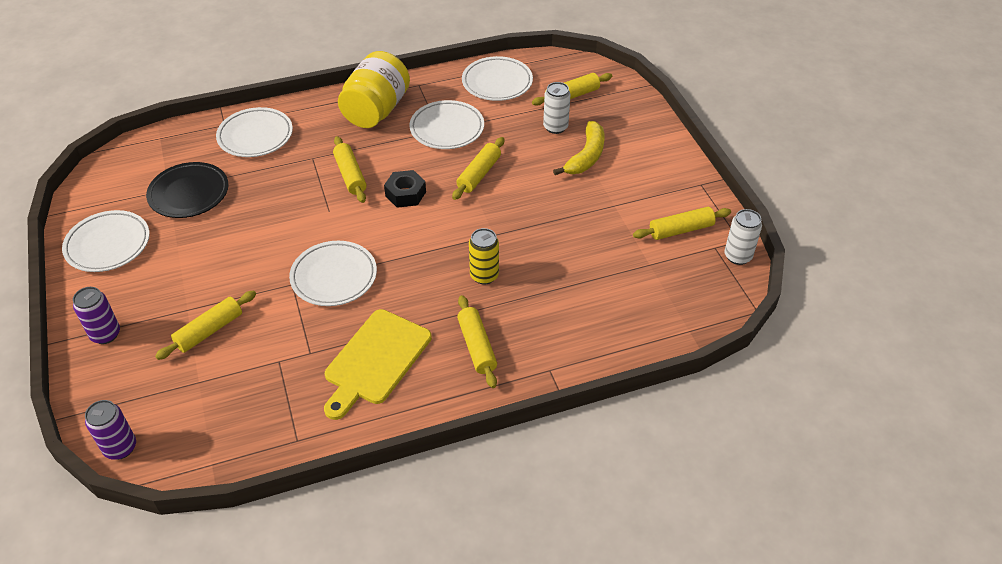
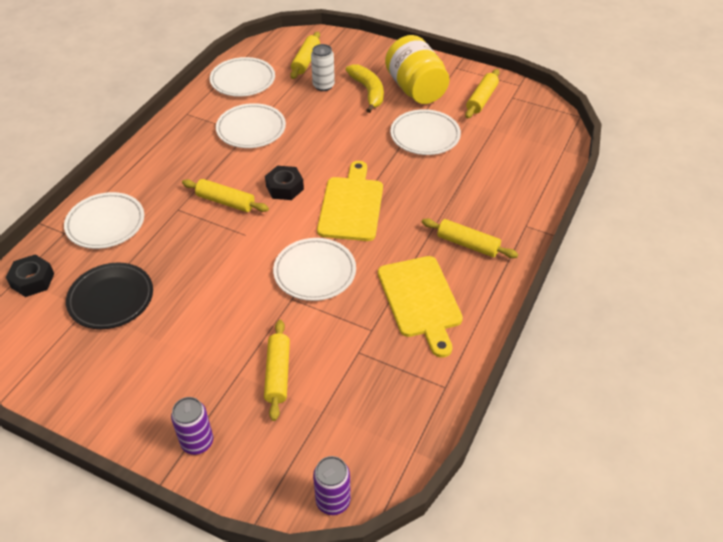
camera: 45 degrees left, 0 degrees up
(108, 245) = (95, 383): white plate -> white plate (425, 136)
(165, 146) = (32, 280): none -> black nut
(376, 110) = (179, 148): yellow jar -> yellow jar (416, 89)
(433, 244) = (351, 205): none -> yellow cutting board
(479, 174) = (316, 144): yellow rolling pin -> none
(484, 275) = (411, 201): yellow can -> none
(737, 256) = (530, 94): white can -> none

